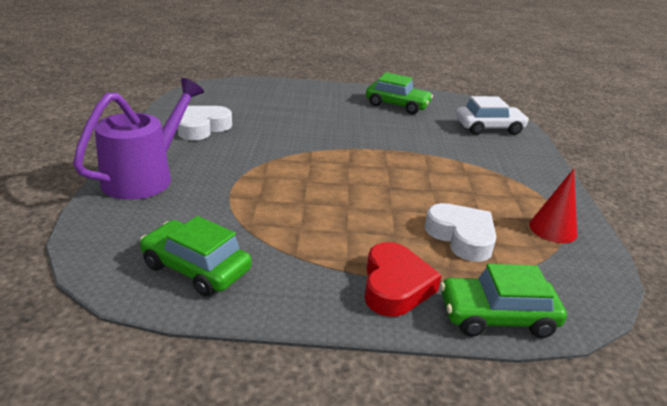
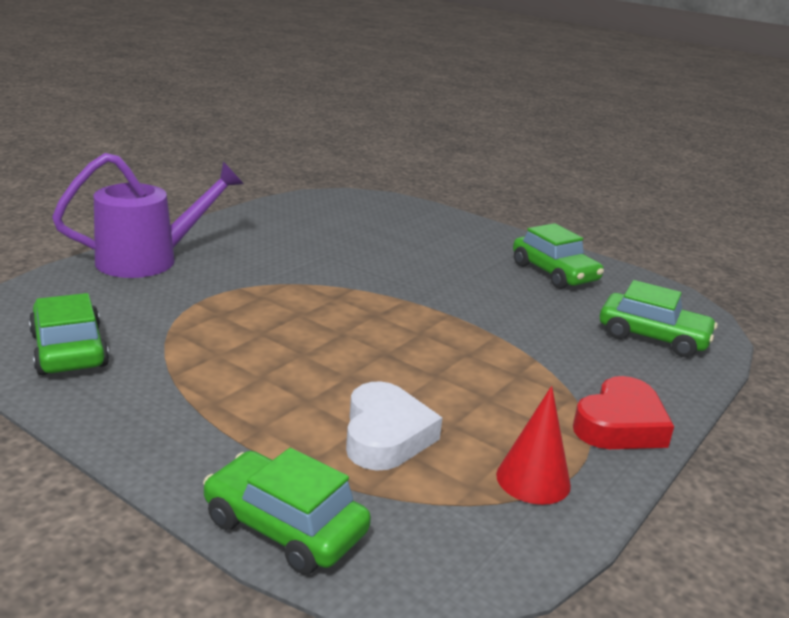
camera: 35 degrees right, 5 degrees down
(202, 127) = (273, 232): white heart -> none
(395, 286) = (223, 446): red heart -> red heart (620, 425)
(489, 128) = (653, 337): white car -> green car

